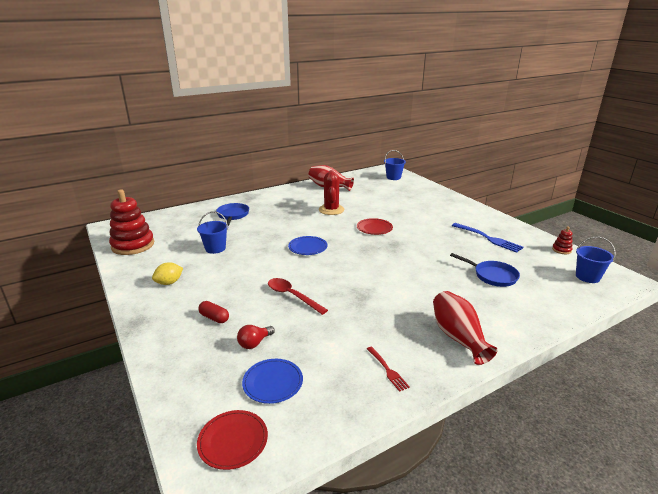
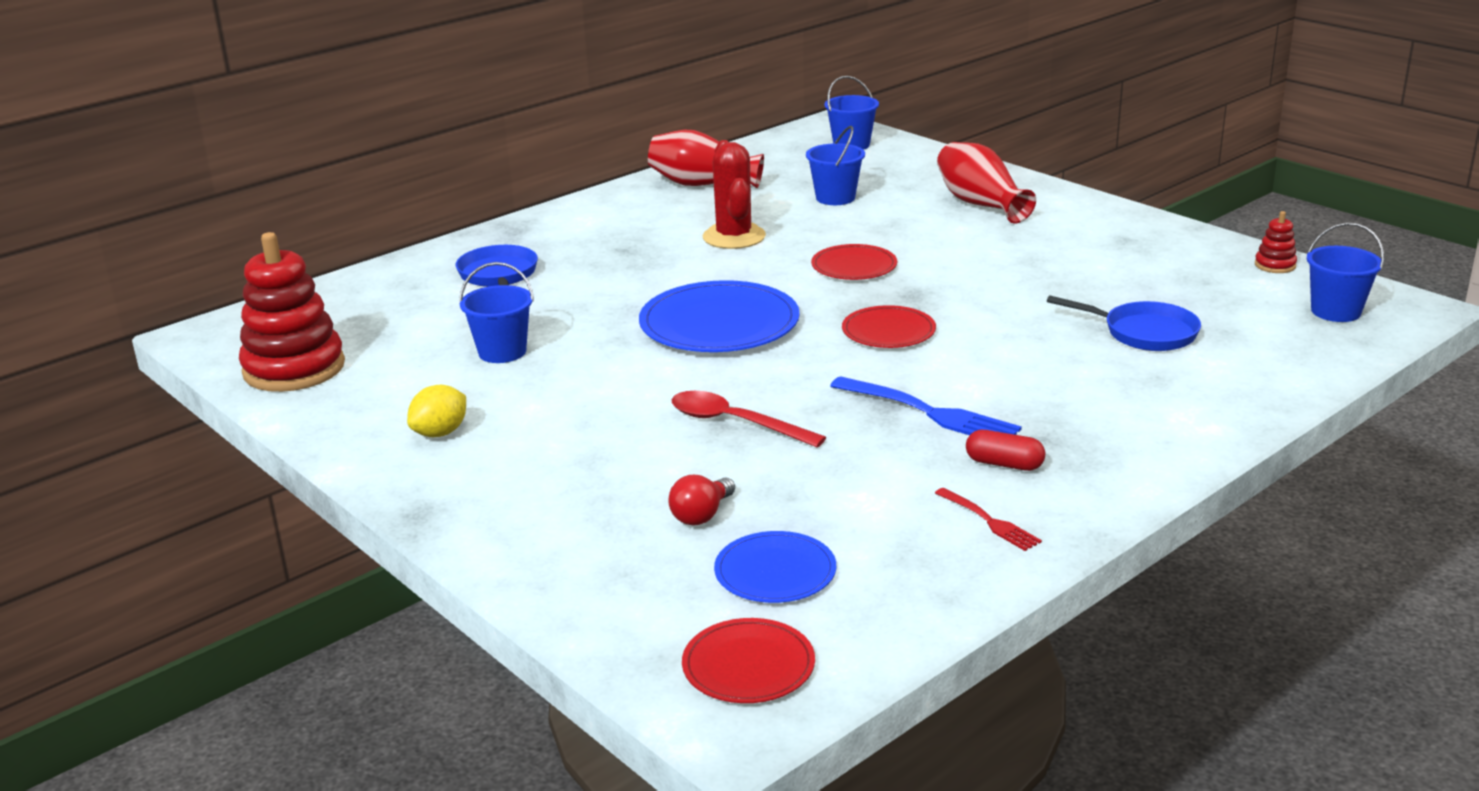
camera: 10 degrees left, 0 degrees up
(214, 318) = (588, 484): red capsule -> red capsule (1004, 464)
(308, 247) = (719, 324): blue plate -> blue plate, size x1.74
(377, 260) = (888, 331): none -> red plate
(378, 198) = (835, 198): none -> blue bucket
(458, 337) = (1107, 451): red vase -> red vase (981, 204)
(487, 238) = (1114, 259): blue fork -> blue fork (928, 412)

